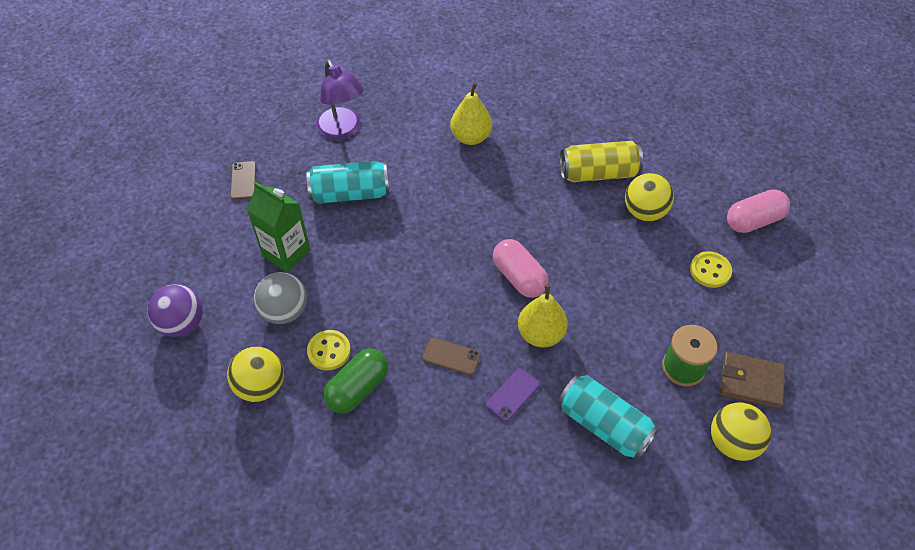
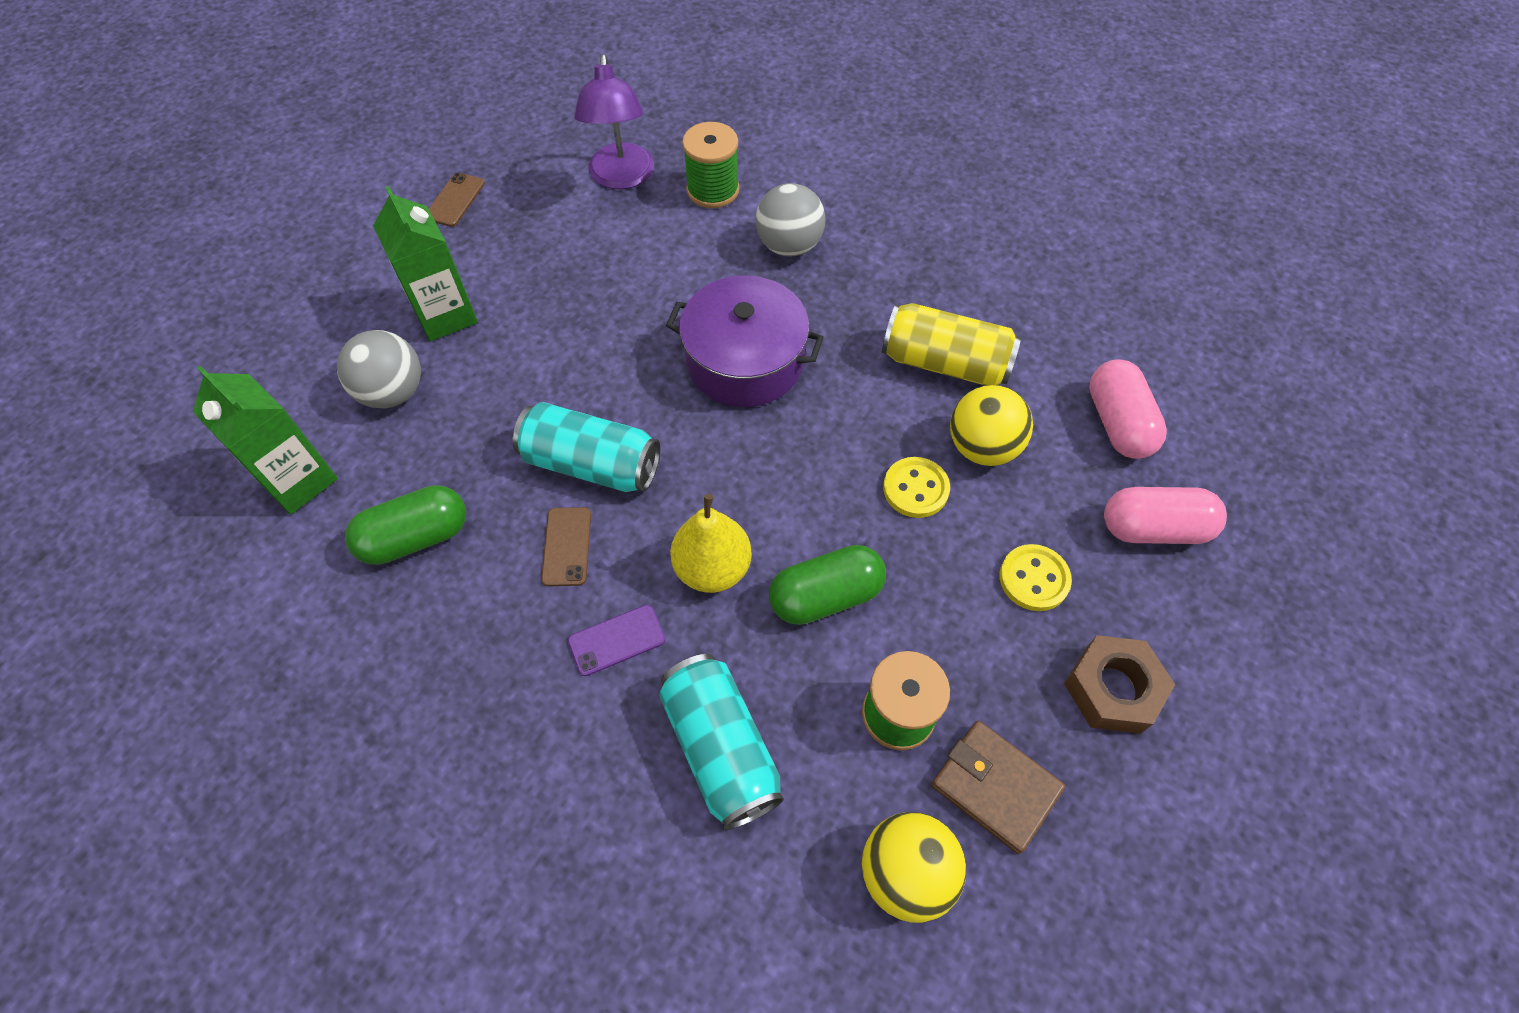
camera: 25 degrees right, 5 degrees up
(182, 324) = (262, 358): purple ball -> none
(261, 386) = (299, 480): yellow ball -> green carton
(329, 351) = (412, 469): yellow button -> yellow button (915, 489)
(350, 193) = (577, 265): turquoise can -> turquoise can (591, 464)
(404, 119) = (713, 190): none -> green spool
(451, 356) = (567, 546): brown phone -> brown phone turned 45 degrees clockwise
(471, 137) = (789, 246): yellow pear -> grey ball
(487, 213) = (745, 361): none -> purple pot
(519, 277) = (733, 471): pink capsule -> pink capsule (1118, 423)
(610, 323) = (825, 596): none -> green capsule
(778, 310) = (1112, 689): none -> brown nut

